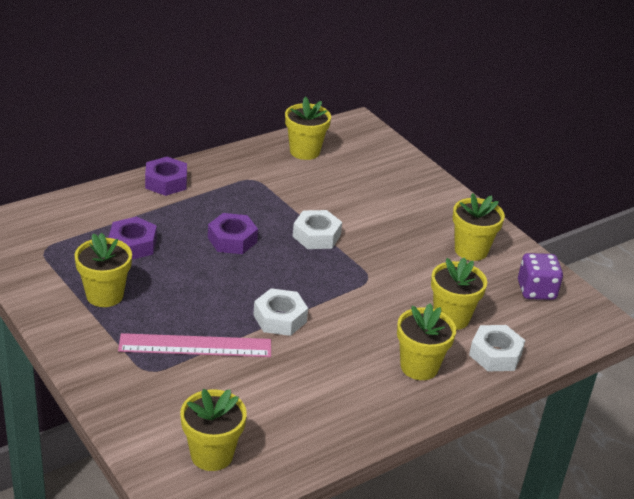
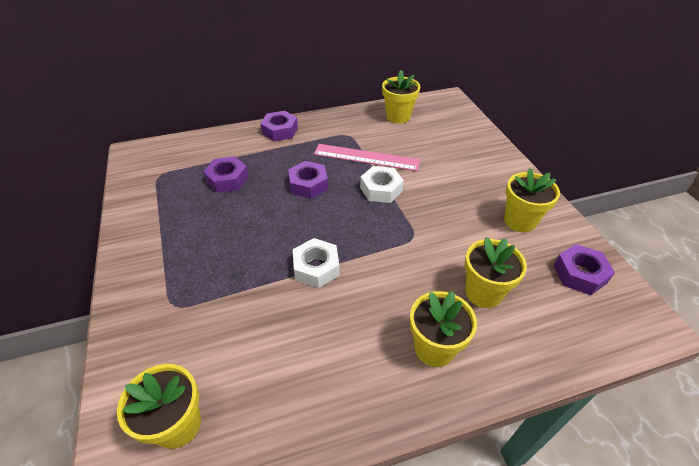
camera: 20 degrees right, 10 degrees up
(105, 295) = (180, 222): yellow flower pot -> none
(195, 345) = (228, 285): pink ruler -> pink ruler (366, 157)
(495, 354) = (521, 346): white nut -> none
(536, 290) = (579, 274): purple dice -> purple nut

